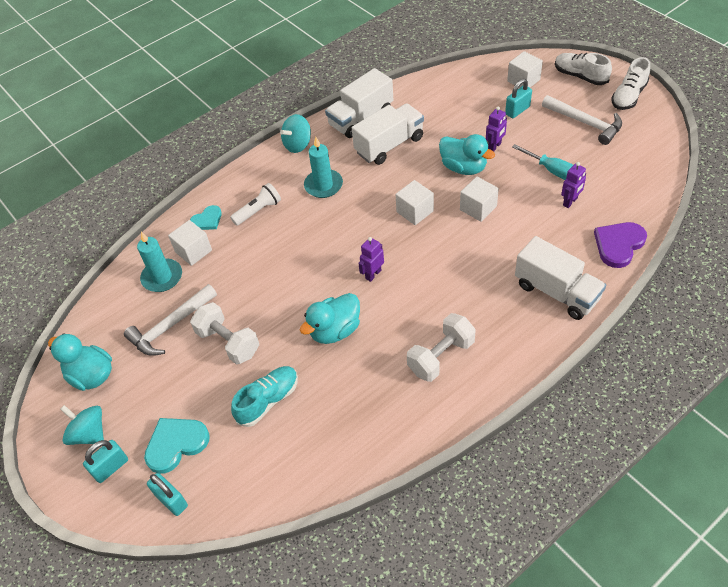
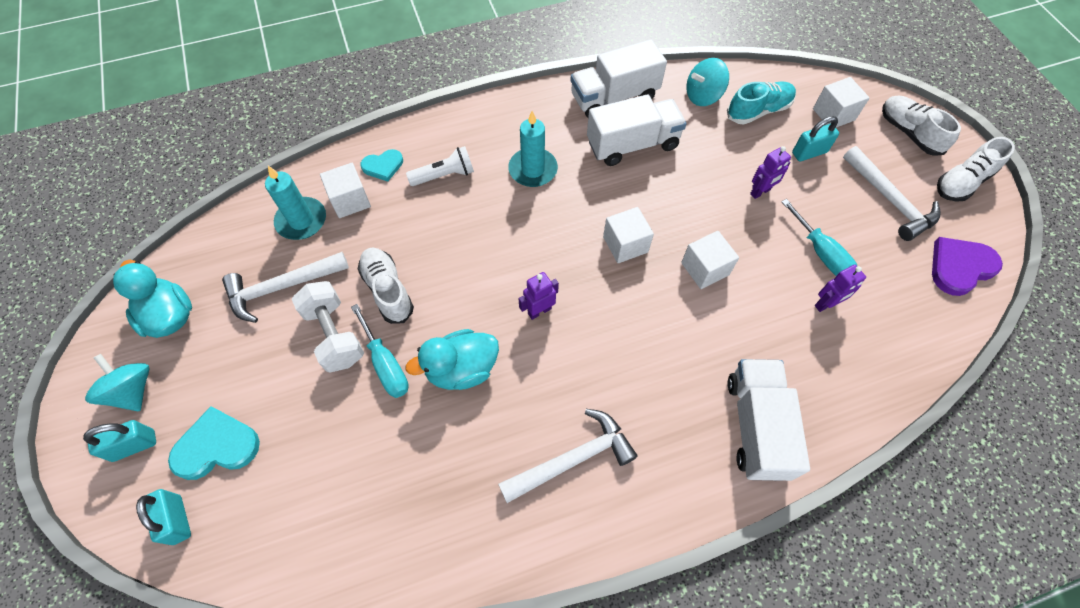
camera: 15 degrees right, 10 degrees up
(254, 300) = (388, 290): none -> white shoe
(268, 400) = (344, 432): turquoise shoe -> turquoise shoe (758, 111)
(277, 347) = (385, 364): none -> turquoise screwdriver
(298, 145) = (526, 106): turquoise spinning top -> turquoise spinning top (703, 96)
(441, 356) = (572, 459): white dumbbell -> white hammer
(463, 167) = (710, 207): turquoise duck -> none
(556, 292) = (756, 426): white truck -> white truck turned 150 degrees counterclockwise
(618, 245) = (865, 390): purple heart -> purple heart (960, 267)

